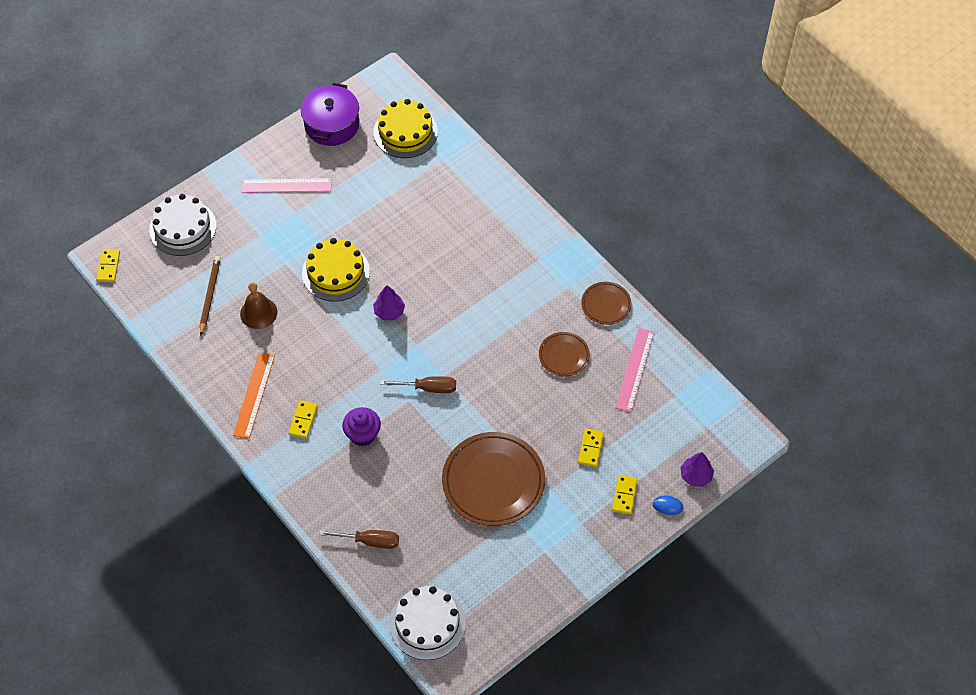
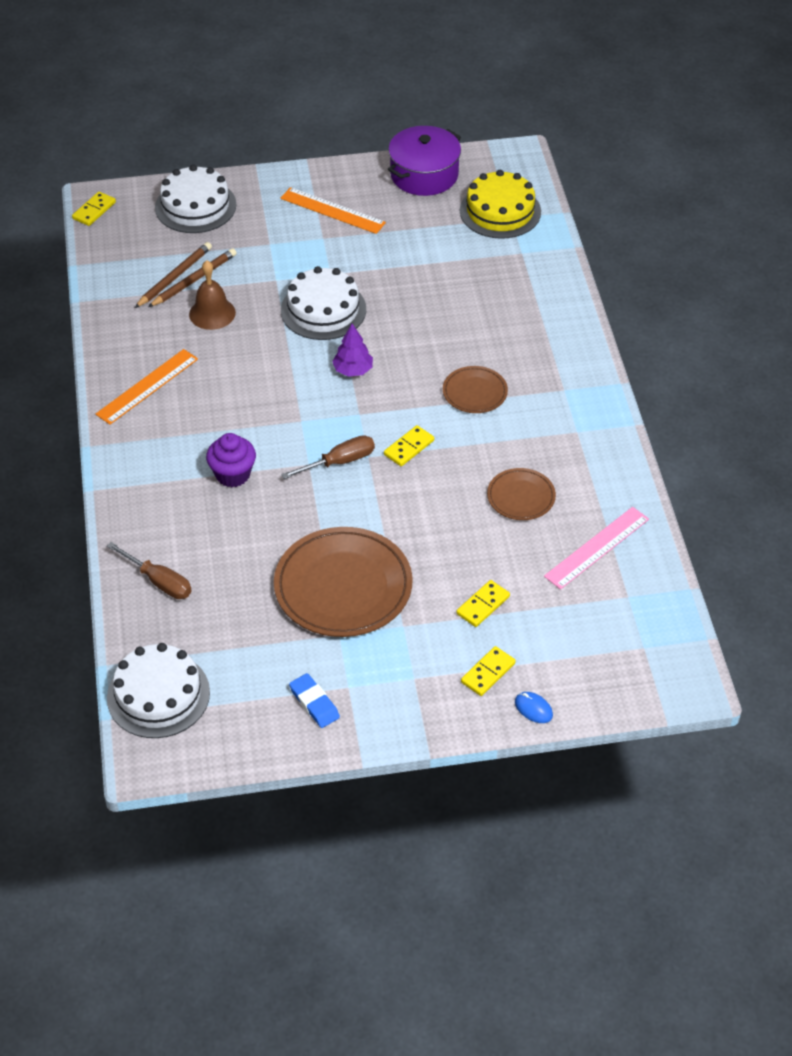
camera: 30 degrees right, 10 degrees down
(226, 291) = (194, 280): none -> brown pencil
(286, 185) = (332, 210): pink ruler -> orange ruler
(303, 420) = (180, 433): yellow domino -> yellow domino (409, 448)
(336, 272) = (323, 310): yellow cake -> white cake
(428, 388) = (340, 462): brown screwdriver -> brown screwdriver turned 60 degrees counterclockwise
(531, 575) = (314, 703): none -> blue eraser
(606, 304) = (609, 467): brown plate -> brown plate (475, 392)
(696, 475) = (592, 693): purple tree -> none

